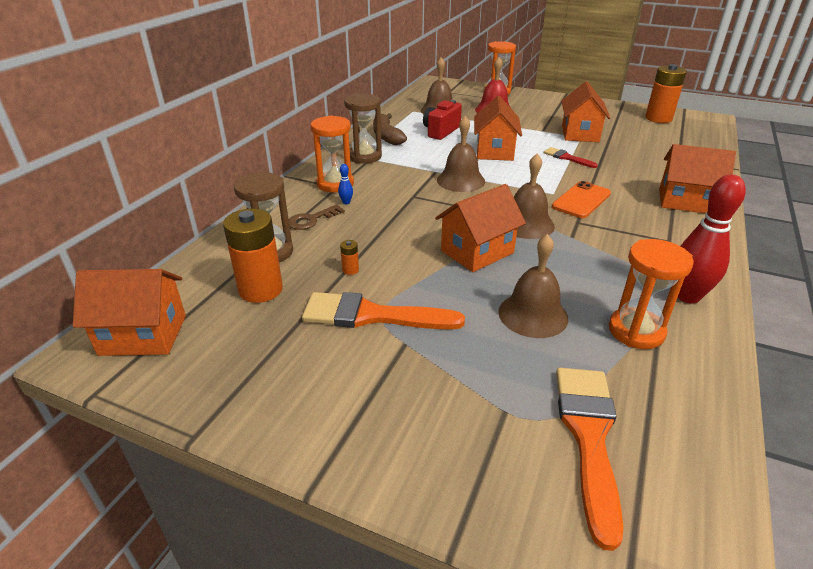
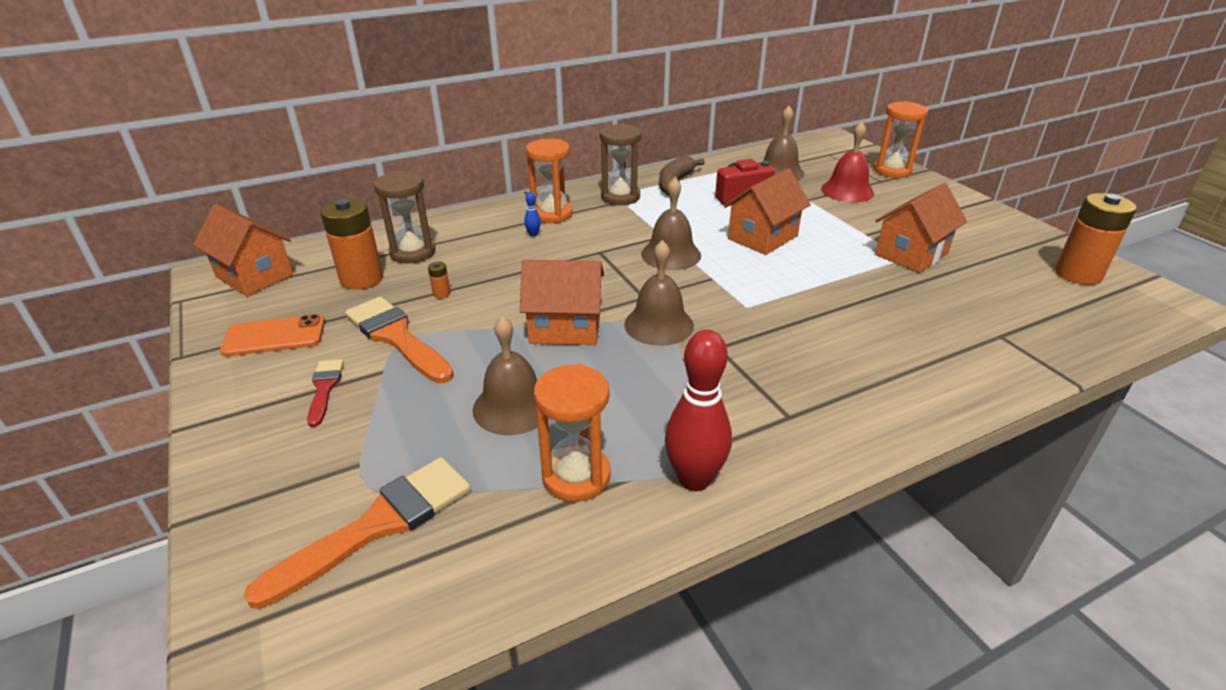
camera: 40 degrees right, 0 degrees up
(311, 220) = (482, 238): brown key -> none
(567, 158) = (838, 275): red brush -> red brush (324, 388)
(581, 200) = (765, 327): orange phone -> orange phone (274, 336)
(685, 201) = (903, 387): orange house -> none

